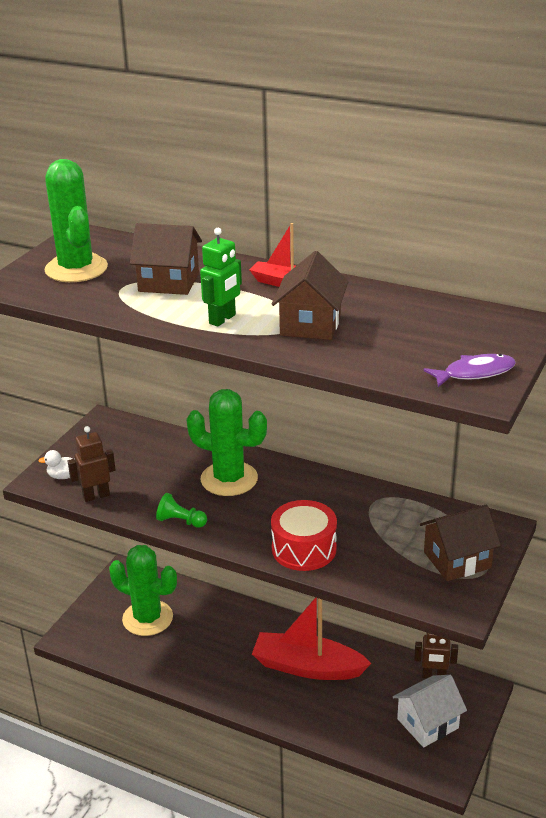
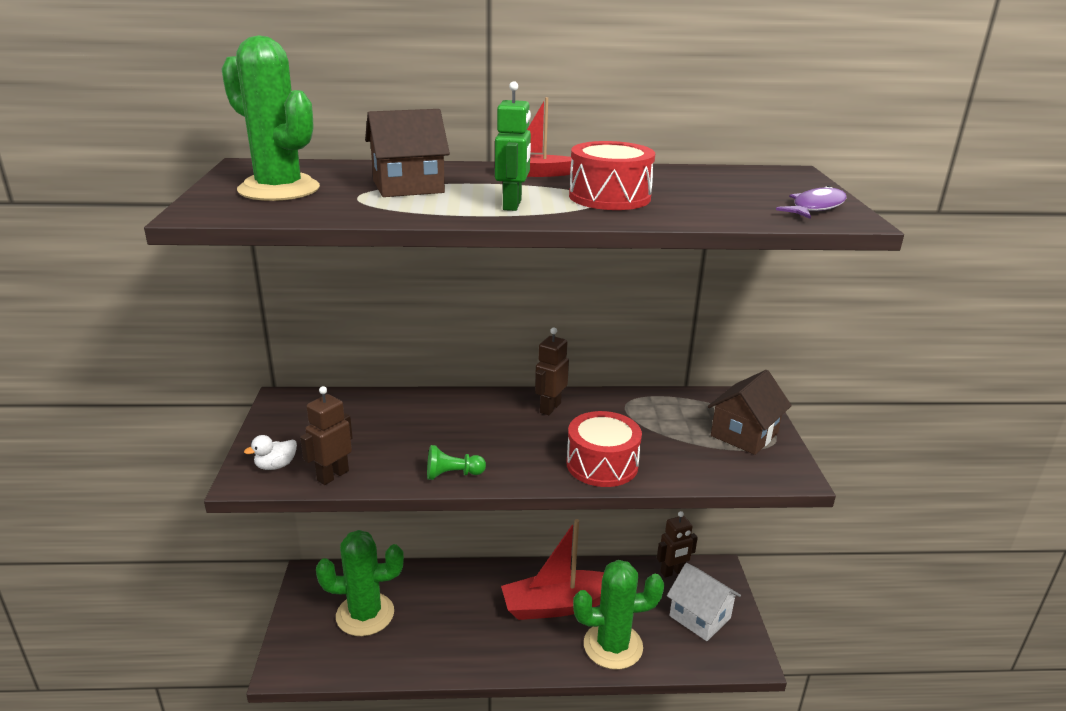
camera: 30 degrees left, 5 degrees down
(229, 479) = (468, 421): green cactus -> green cactus (613, 646)
(306, 485) = (550, 408): none -> brown robot
(310, 324) = (609, 197): brown house -> red drum
(427, 723) = (700, 617): white house -> white house turned 75 degrees counterclockwise

